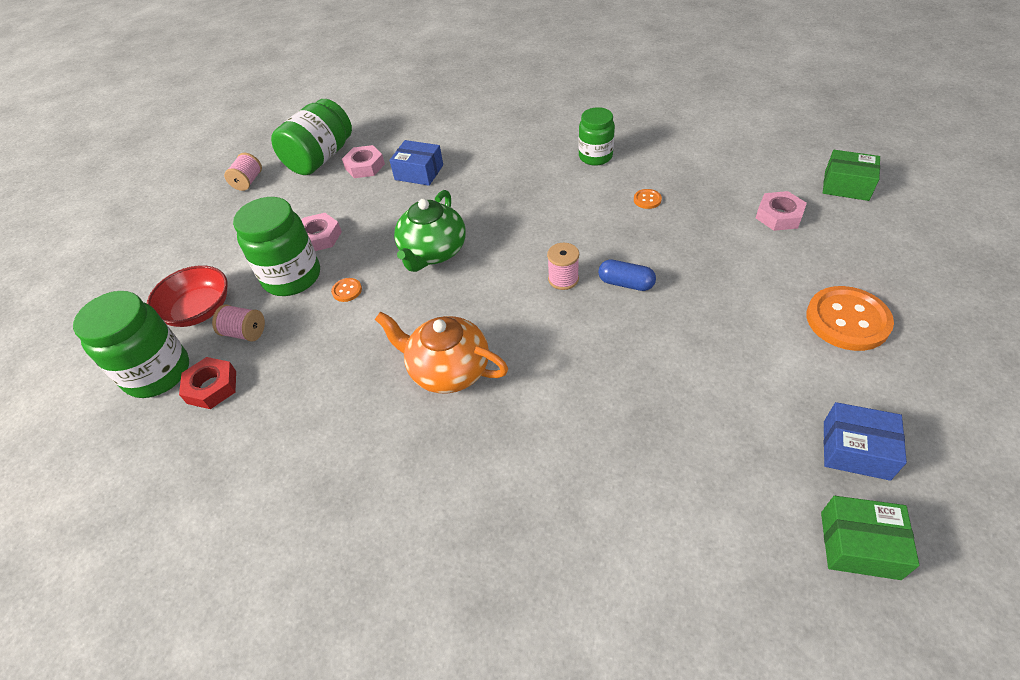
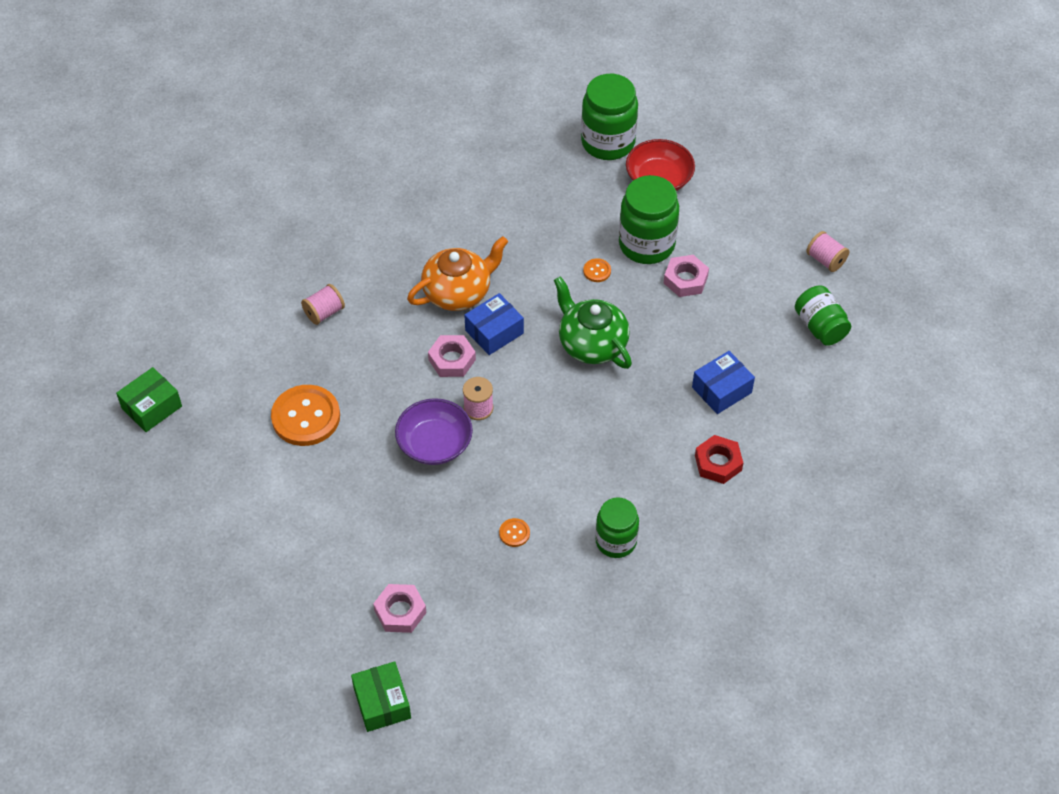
camera: 120 degrees right, 5 degrees up
(212, 387) = (566, 166): red nut -> red nut (718, 463)
(245, 333) = (606, 198): pink spool -> pink spool (324, 312)
(320, 158) = (820, 326): green jar -> green jar, size x0.65
(365, 166) = (772, 354): pink nut -> pink nut (452, 360)
(625, 283) = (434, 444): blue capsule -> purple bowl
(846, 185) = (382, 703): green box -> green box turned 75 degrees counterclockwise
(847, 320) = (267, 549): orange button -> orange button (306, 417)
(856, 450) = (191, 457): blue box -> blue box (494, 332)

